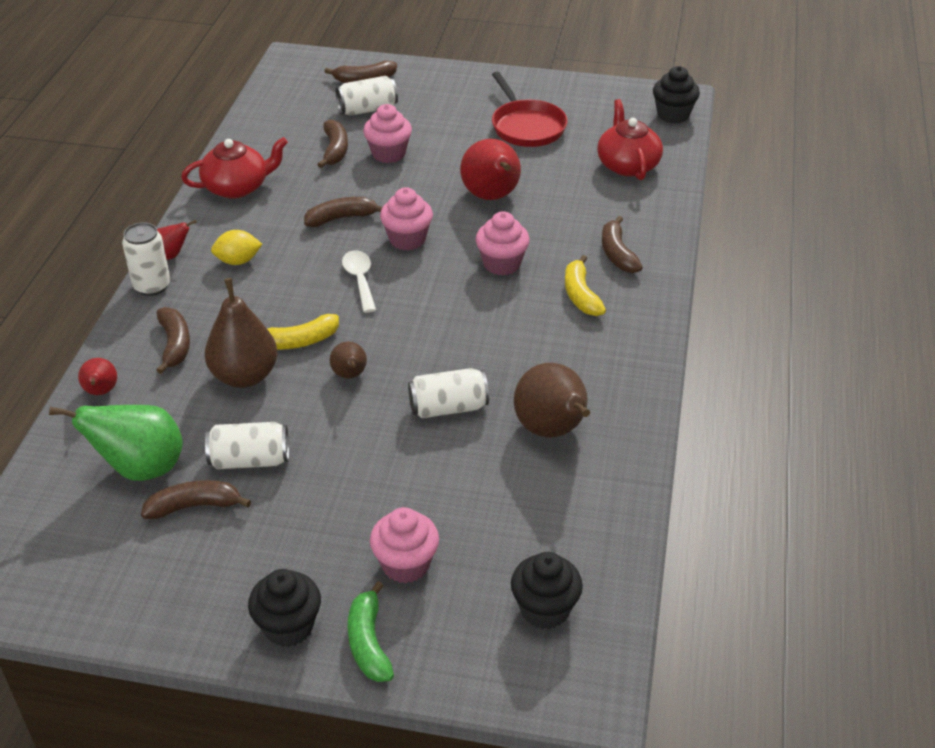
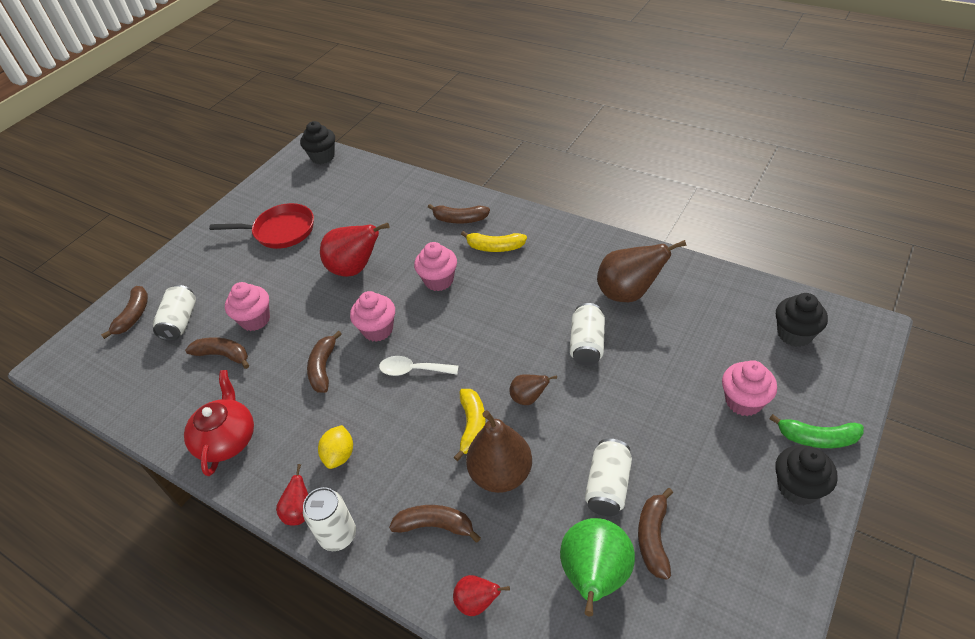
camera: 65 degrees left, 5 degrees up
(627, 165) = (364, 191): red teapot -> none

